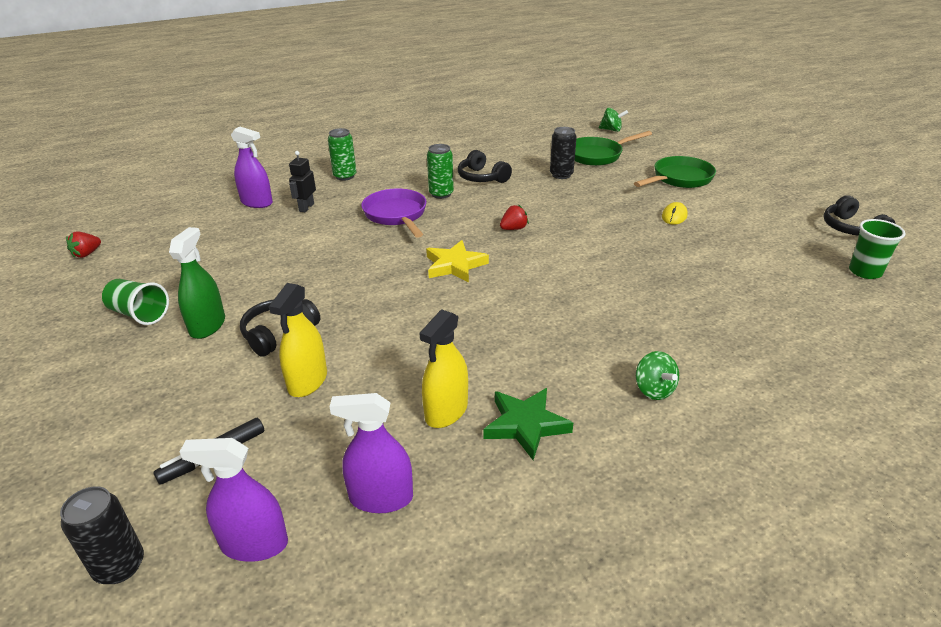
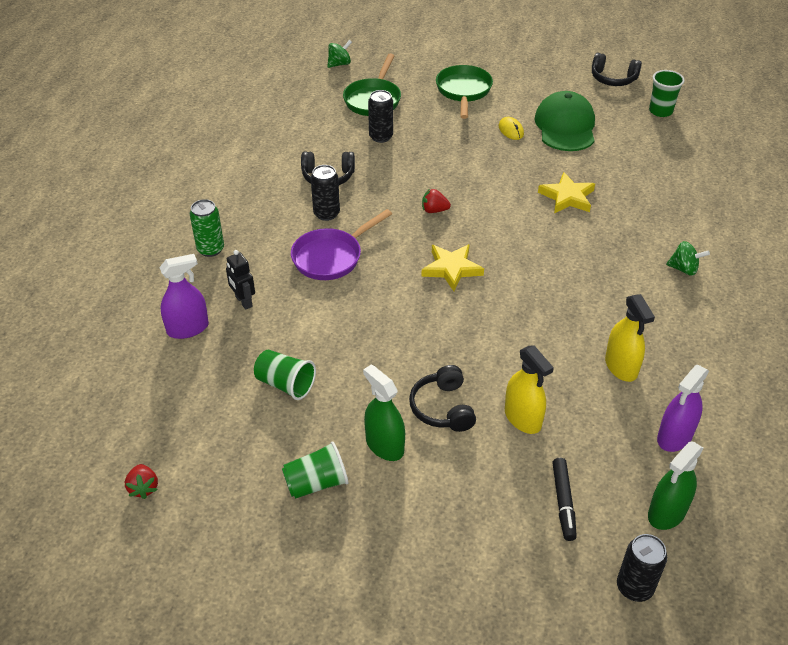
camera: 50 degrees left, 10 degrees up
(237, 257) = (285, 384): none -> green cup
(254, 544) = (667, 512): purple spray bottle -> green spray bottle
(396, 215) = (331, 257): purple pan -> purple pan turned 60 degrees counterclockwise
(441, 194) = (326, 214): green can -> black can
(513, 229) = (434, 210): red strawberry -> red strawberry turned 90 degrees counterclockwise
(526, 425) = (666, 340): green star -> none
(639, 278) = (567, 197): none -> yellow star
(732, 236) = (565, 126): none -> green cap

